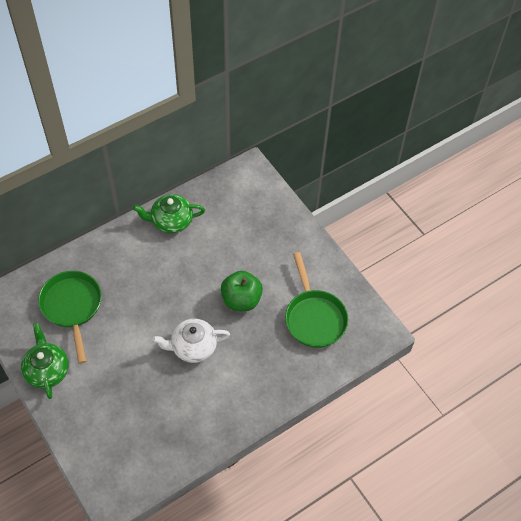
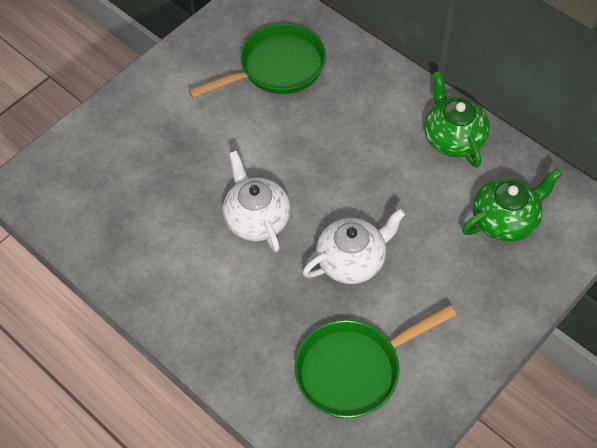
camera: 80 degrees right, 0 degrees up
(47, 370) = (180, 70): green teapot -> green teapot (505, 220)
(241, 300) = (352, 260): green apple -> white teapot

